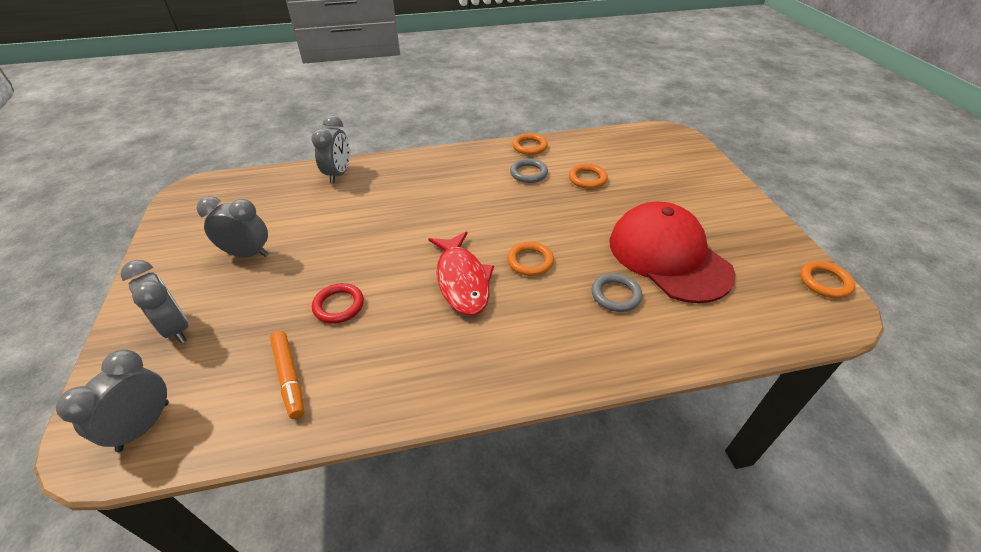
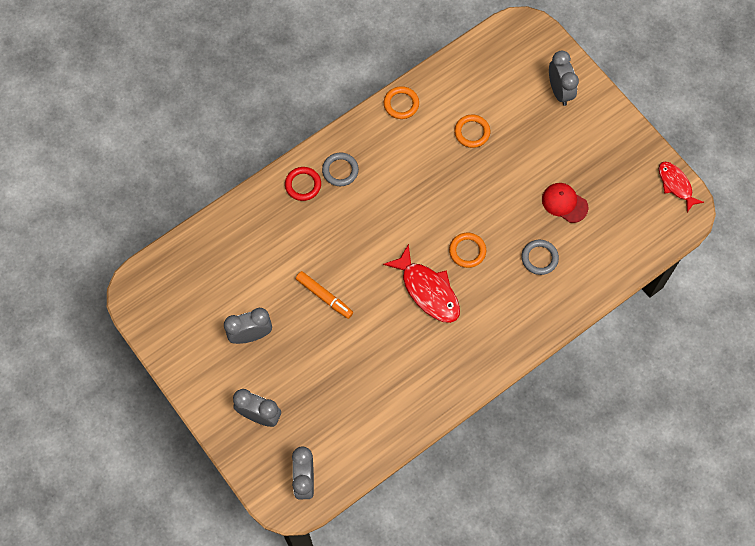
camera: 25 degrees left, 25 degrees up
(289, 377) = (364, 414): orange marker -> orange marker (324, 296)
(339, 174) = (251, 216): grey clock -> grey clock (559, 91)
(339, 306) = (356, 350): red ring -> red ring (303, 185)
(528, 173) = (418, 145): grey ring -> grey ring (340, 170)
(668, 256) = (564, 203): red cap -> red cap, size x0.46
(825, 282) = (676, 185): orange ring -> red fish

